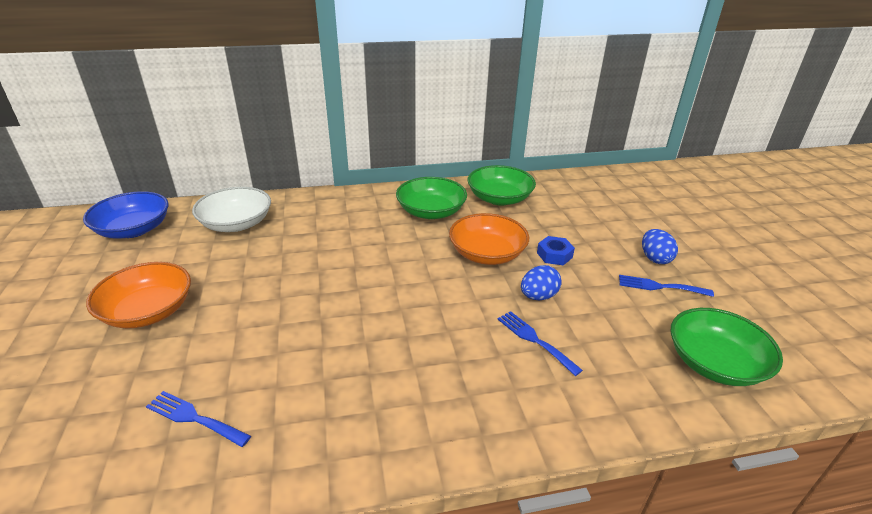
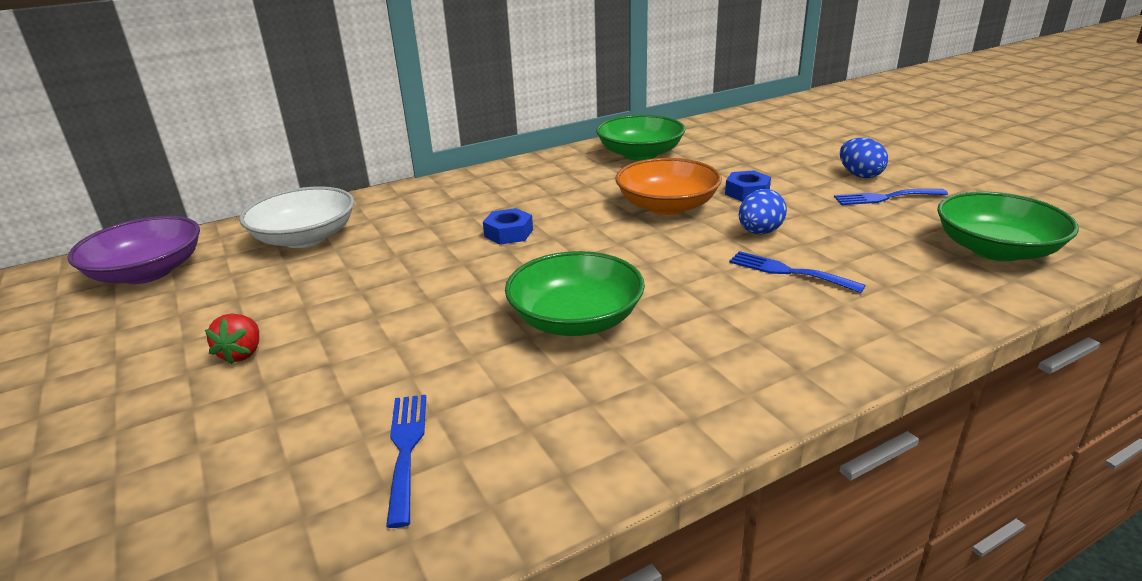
camera: 15 degrees left, 5 degrees down
(134, 229) = (147, 272): blue bowl -> purple bowl
(148, 311) = (242, 353): orange bowl -> red strawberry
(194, 418) = (406, 449): blue fork -> blue fork turned 75 degrees clockwise
(363, 252) = (508, 233): none -> blue nut
(431, 212) = (565, 180): green bowl -> green bowl (576, 319)

